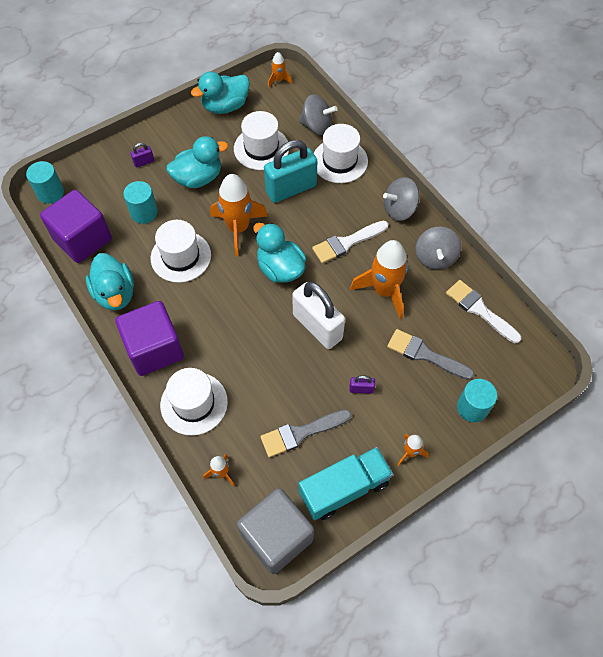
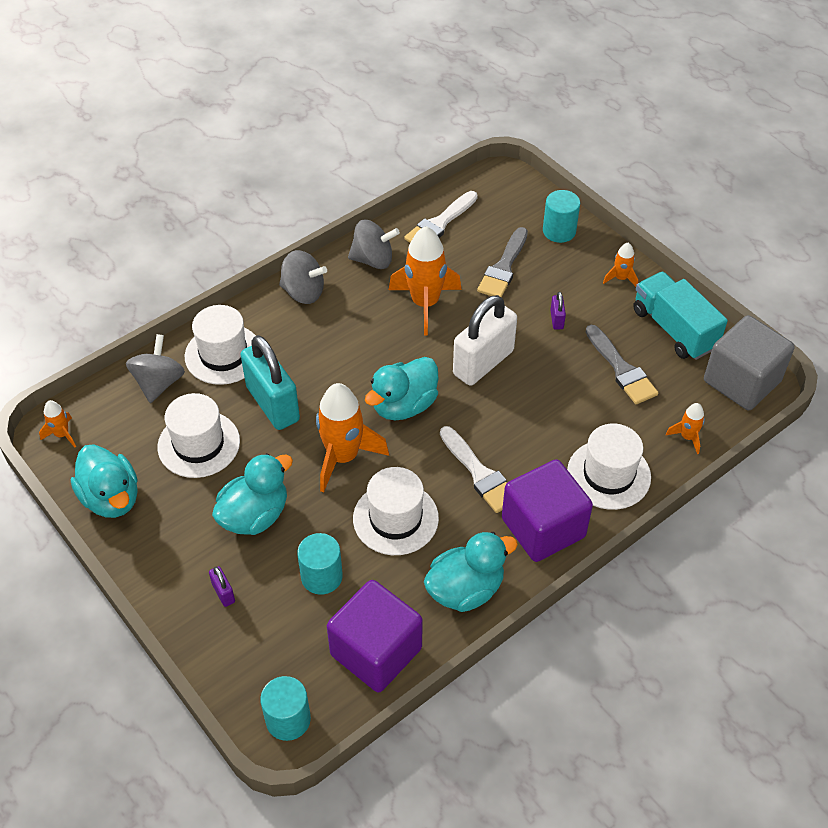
camera: 95 degrees left, 10 degrees down
(198, 178) = (255, 515): turquoise duck -> turquoise duck turned 75 degrees clockwise
(346, 243) = (358, 341): white brush -> white brush (479, 474)
(399, 209) = (303, 292): grey spinning top -> grey spinning top turned 45 degrees counterclockwise

